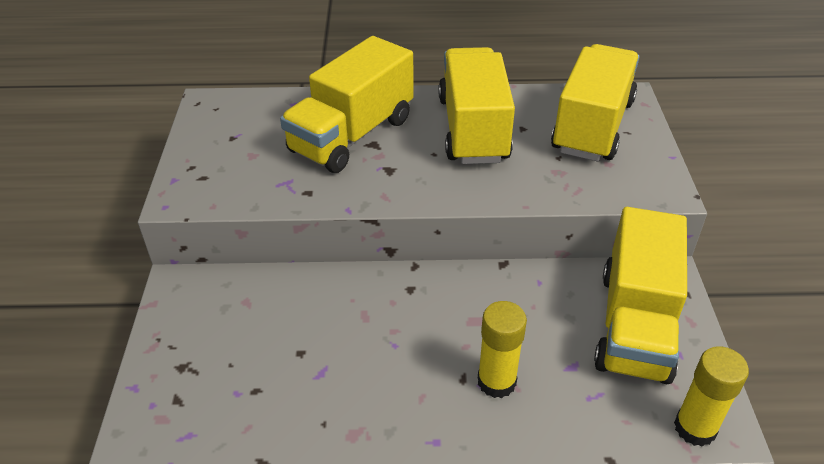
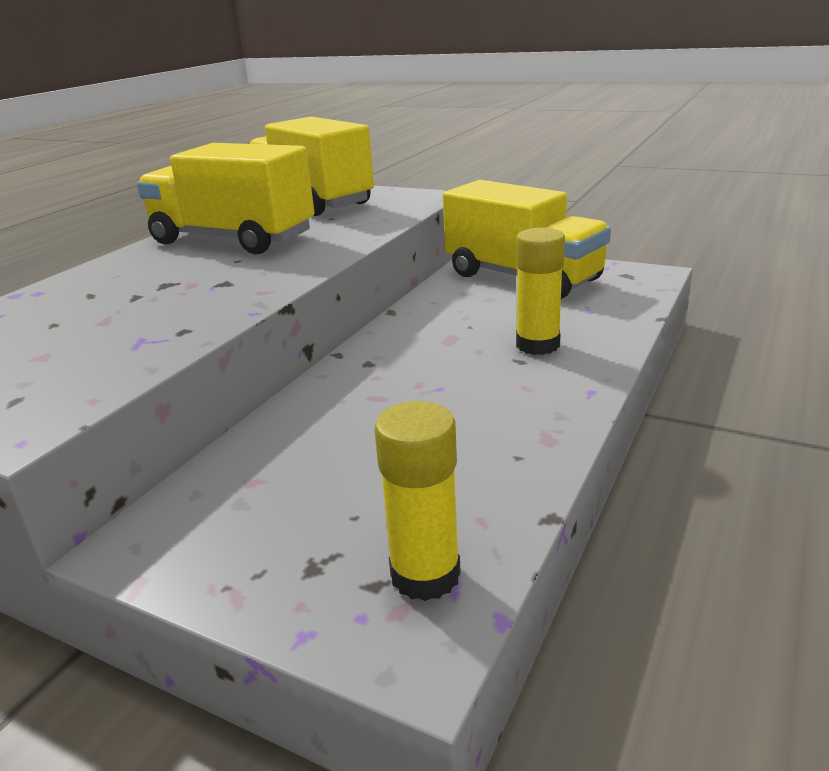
camera: 60 degrees left, 15 degrees down
(352, 135) = (128, 292): yellow truck -> none
(695, 428) = (646, 282): yellow glue stick -> yellow glue stick (425, 575)

